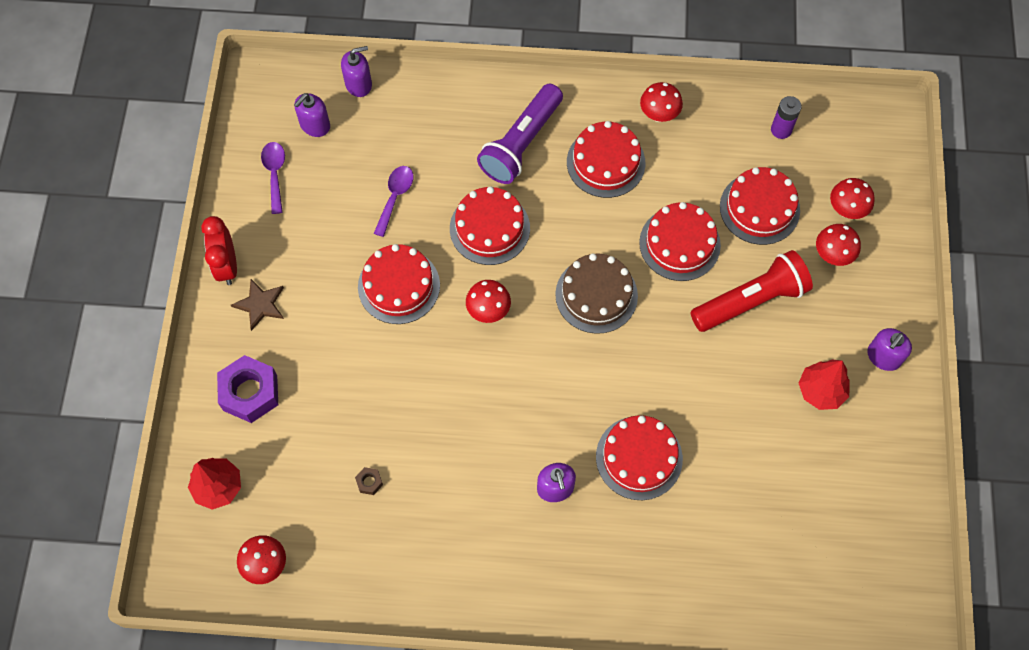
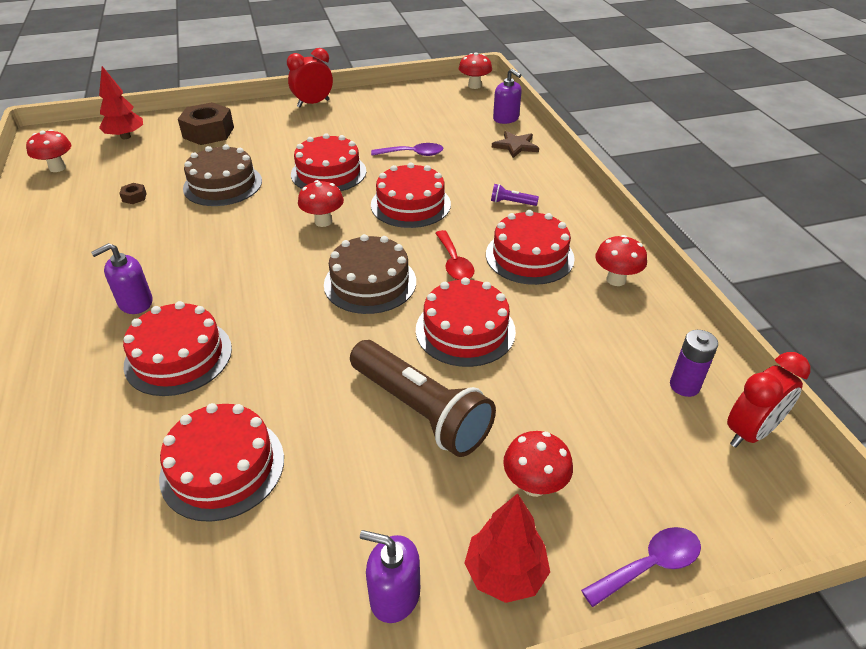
camera: 70 degrees right, 25 degrees down
(250, 393) = (208, 132): purple nut -> brown nut
(260, 305) = (286, 121): brown star -> brown star (515, 146)
(275, 174) = (401, 104): purple spoon -> purple spoon (649, 566)
(315, 125) = (454, 110): purple soap dispenser -> none
(379, 392) = (223, 184): none -> brown cake
(521, 143) = (511, 203): purple flashlight -> purple flashlight, size x0.40
(593, 222) = (454, 263): none -> red spoon
(751, 300) = (420, 410): red flashlight -> brown flashlight
(759, 208) = (557, 390): red cake -> red cake (222, 467)
(821, 391) = (311, 520): red tree -> red tree (505, 573)
(830, 115) = (750, 432): none -> red clock
(846, 210) = (617, 485): red mushroom -> red mushroom (474, 86)

